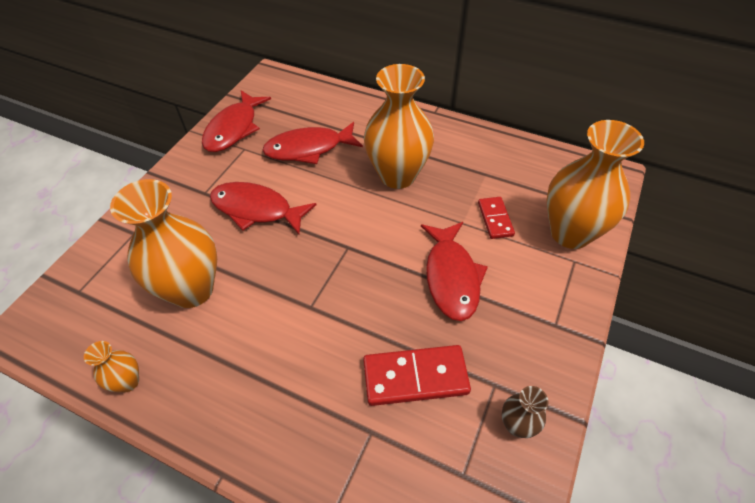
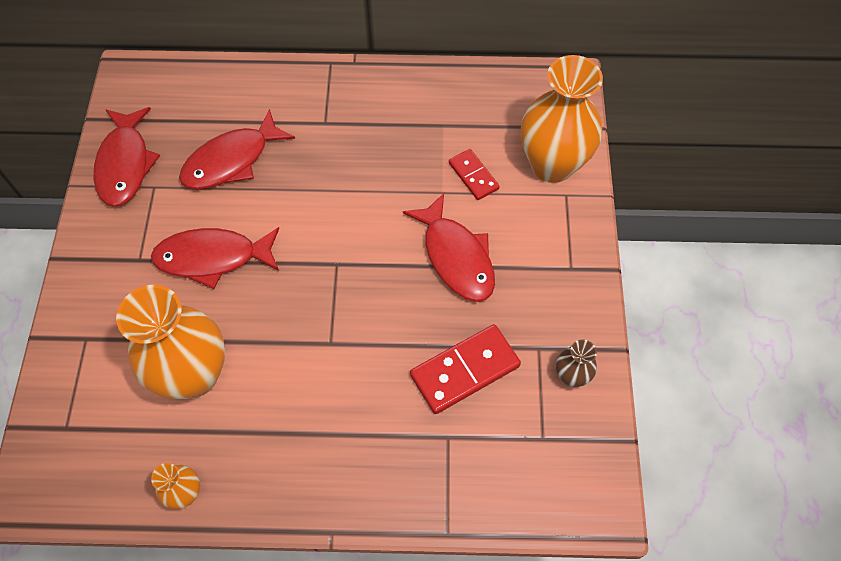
camera: 25 degrees left, 10 degrees up
(397, 175) = (349, 159): orange vase -> none

